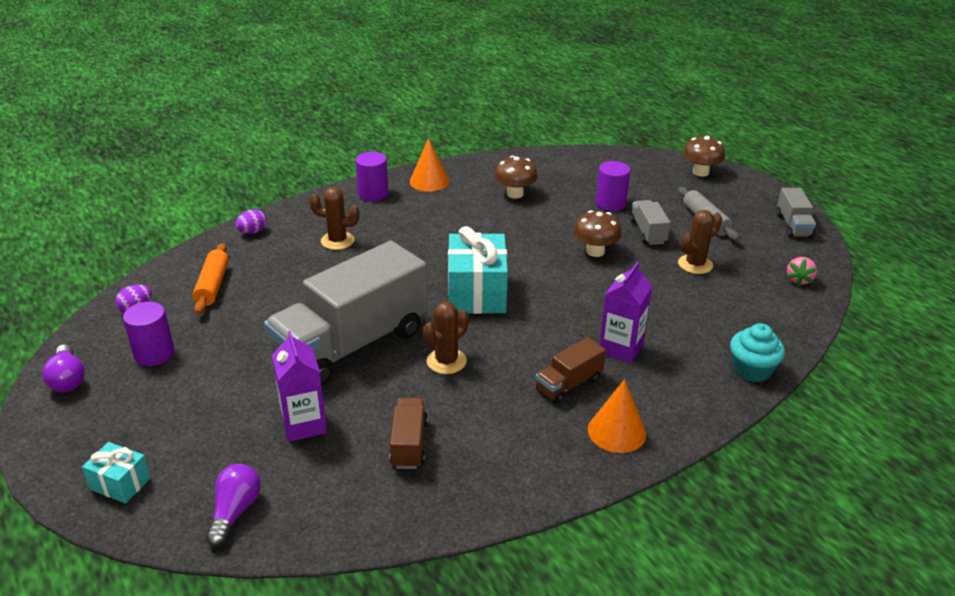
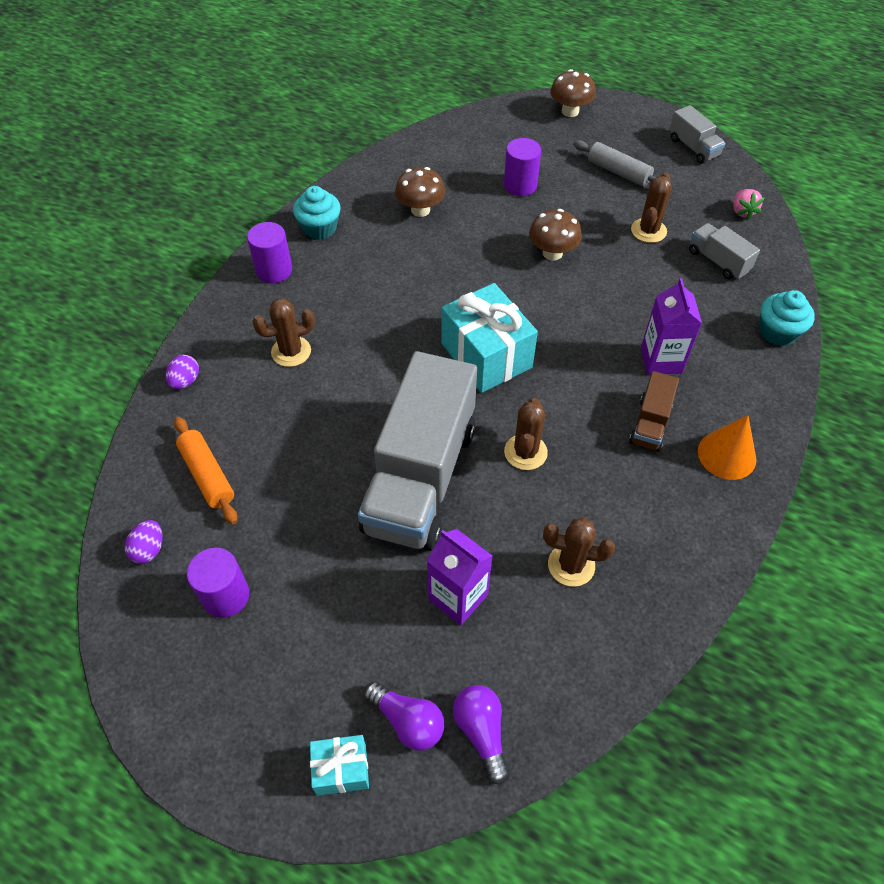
camera: 30 degrees left, 20 degrees up
(68, 379) = (159, 680): purple light bulb -> purple light bulb (407, 721)
(409, 444) = (571, 565): brown truck -> brown cactus
(429, 181) = (319, 228): orange cone -> turquoise cupcake
(647, 232) = (580, 208): grey truck -> grey truck (718, 261)

